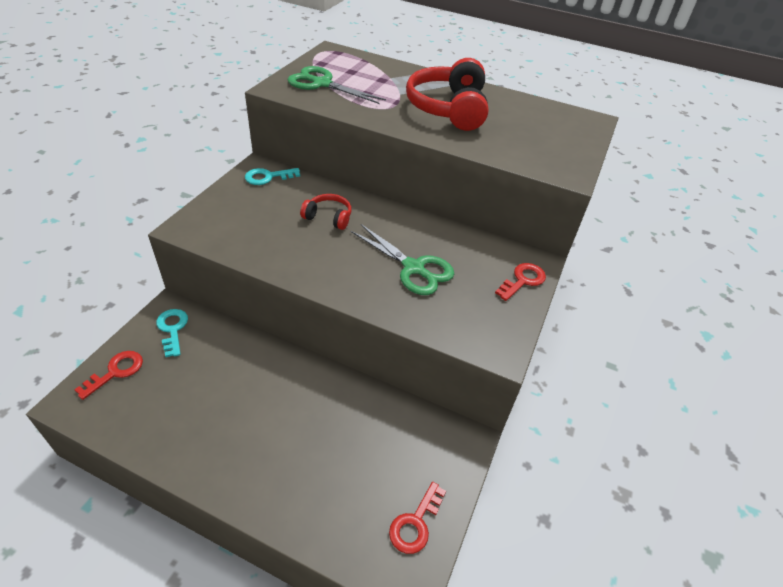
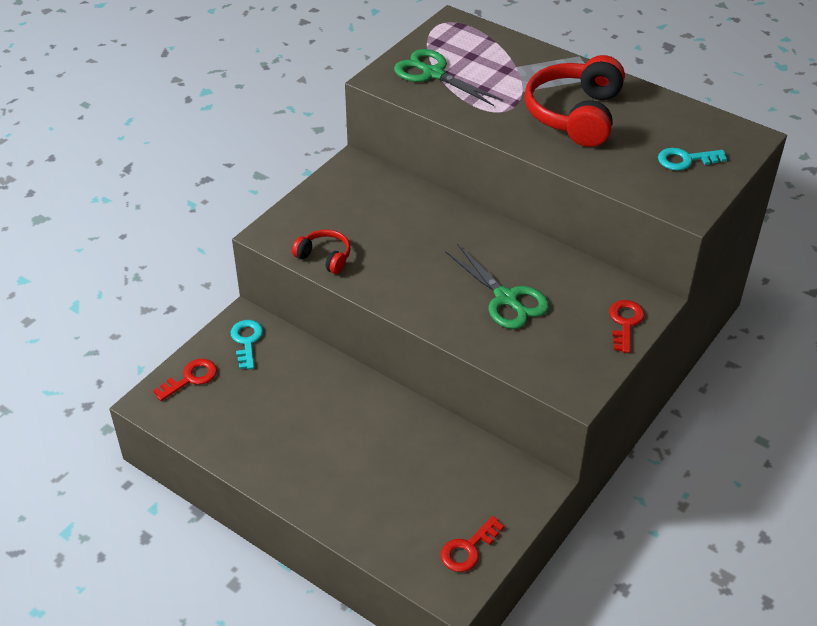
camera: 15 degrees right, 0 degrees up
(268, 177) = (362, 178): turquoise key -> turquoise key (685, 160)
(328, 217) = (423, 233): red headphones -> red headphones (324, 257)
(522, 280) = (625, 323): red key -> red key turned 45 degrees counterclockwise

